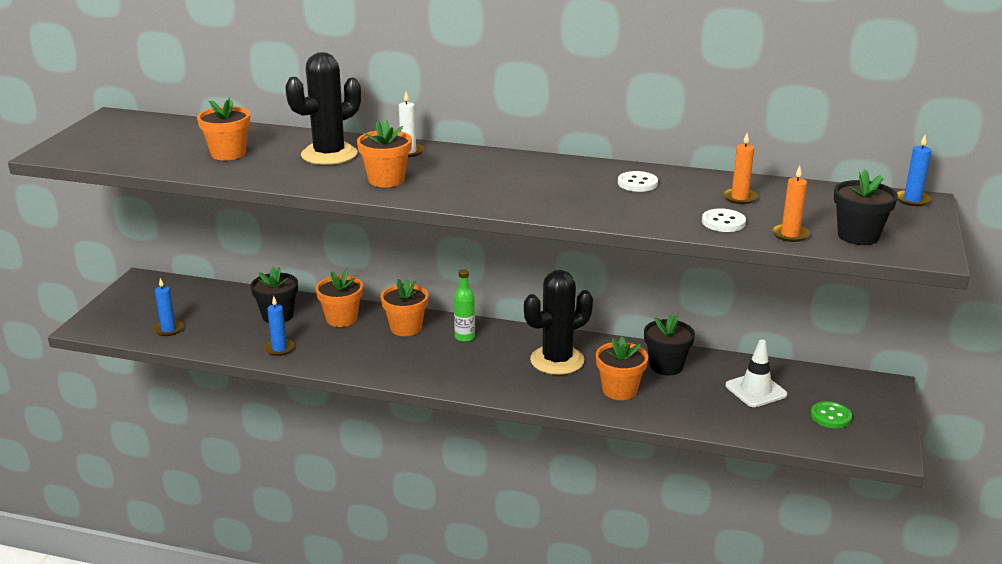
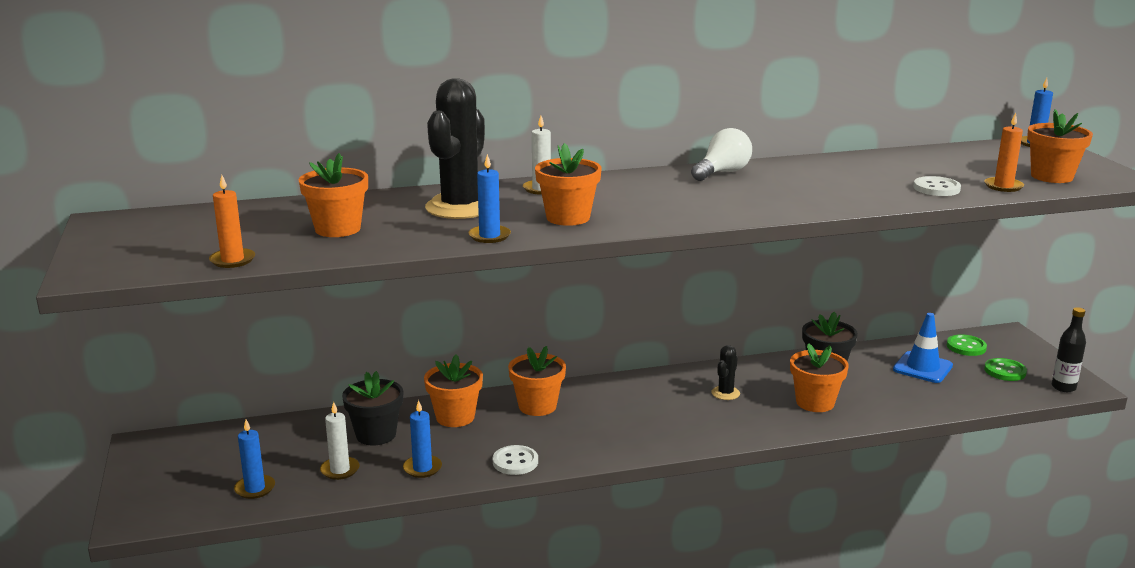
camera: 30 degrees left, 5 degrees down
(229, 333) = (340, 470): none -> white candle
(311, 182) = (489, 236): none -> blue candle
(464, 337) = (609, 398): green bottle -> none
(557, 360) = (725, 393): black cactus -> black cactus, size x0.47
(568, 167) = (722, 172): none -> white light bulb
(637, 183) = (808, 173): white button -> white button (515, 462)
(739, 198) = (911, 167): orange candle -> orange candle (232, 260)
(755, 390) = (922, 368): white traffic cone -> blue traffic cone
(824, 384) = (966, 347): none -> green button
(858, 236) = (1051, 176): black flower pot -> orange flower pot
(868, 448) = (1063, 387): none -> black bottle

